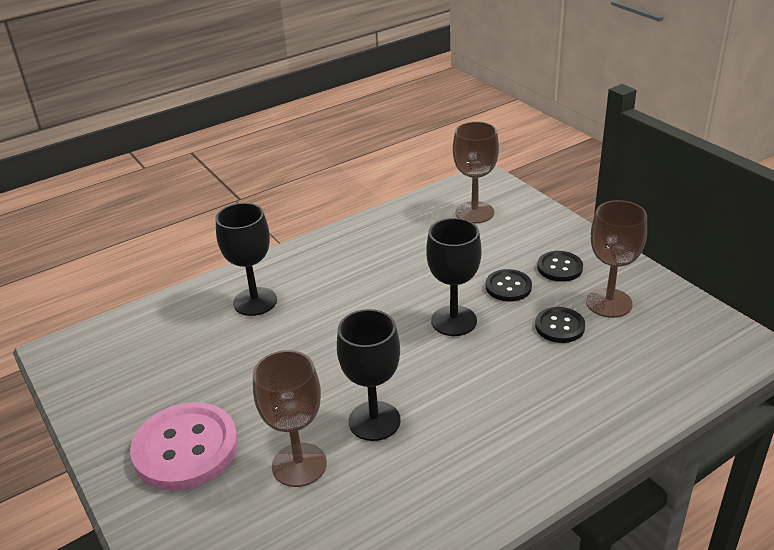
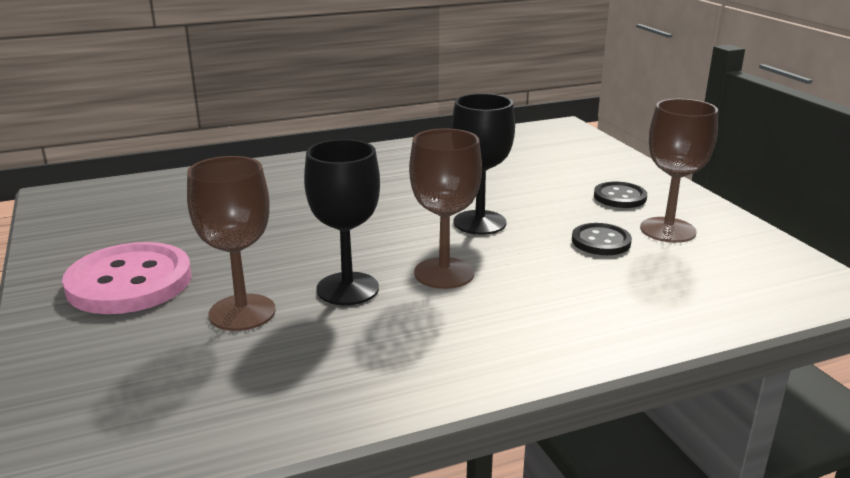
camera: 10 degrees right, 10 degrees down
(255, 301) = (274, 184): black goblet -> none
(474, 212) = (541, 148): brown goblet -> brown goblet (444, 273)
(508, 287) = (554, 204): black button -> none

